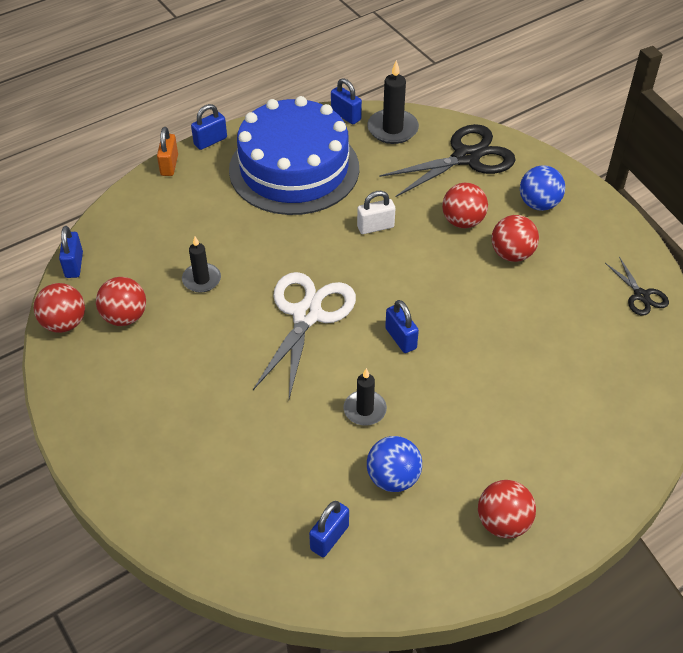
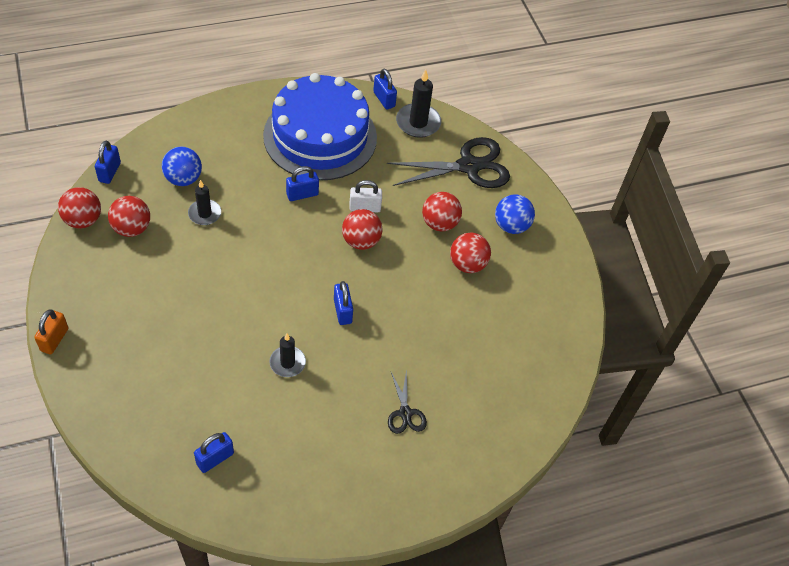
camera: 10 degrees right, 5 degrees up
(169, 165) = (219, 105): orange padlock -> orange padlock (54, 339)
(210, 141) = (262, 92): blue padlock -> blue padlock (302, 194)
(307, 315) = (276, 269): white scissors -> none
(393, 478) = (285, 426): blue ball -> blue ball (183, 179)
(503, 522) = (355, 489): red ball -> red ball (361, 241)
(641, 295) = (559, 332): black scissors -> black scissors (405, 413)

